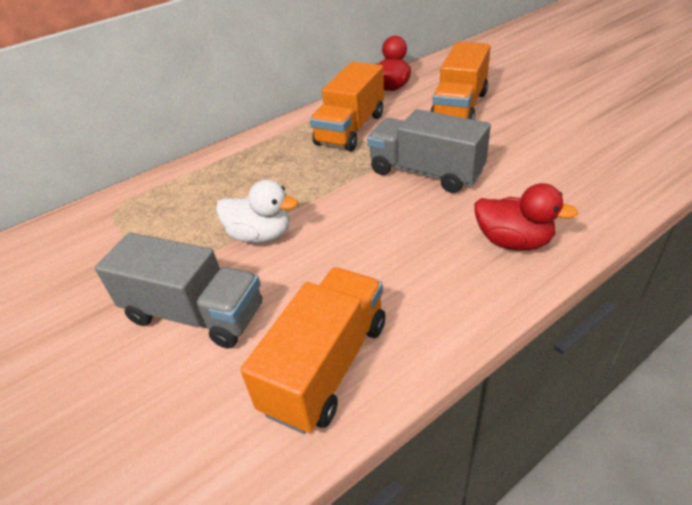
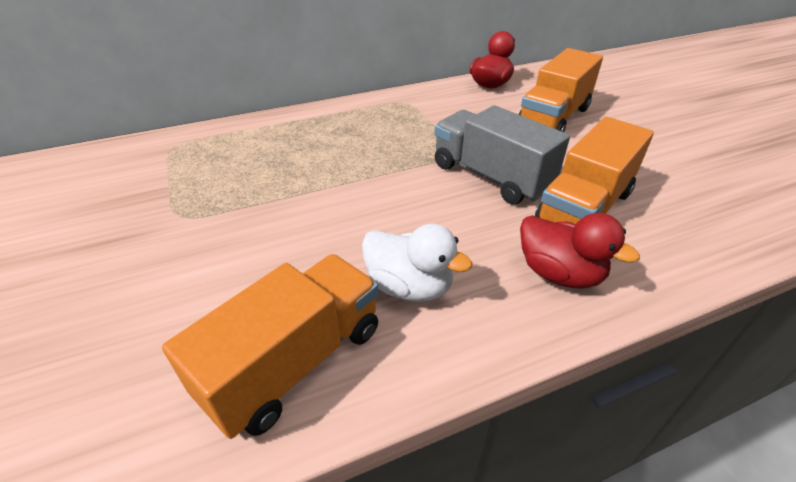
camera: 10 degrees right, 0 degrees up
(195, 314) = (191, 268): grey truck -> none
(261, 235) = (294, 203): white duck -> white duck (409, 286)
(350, 129) = (431, 117): orange truck -> orange truck (584, 207)

